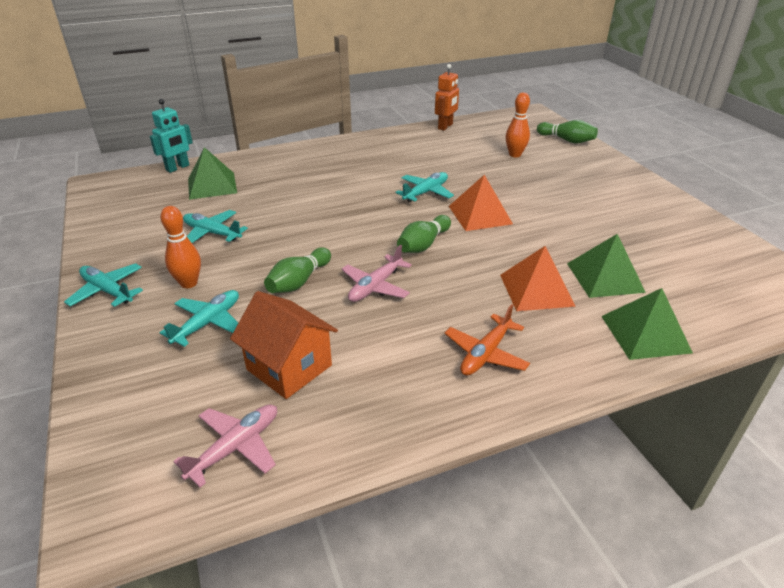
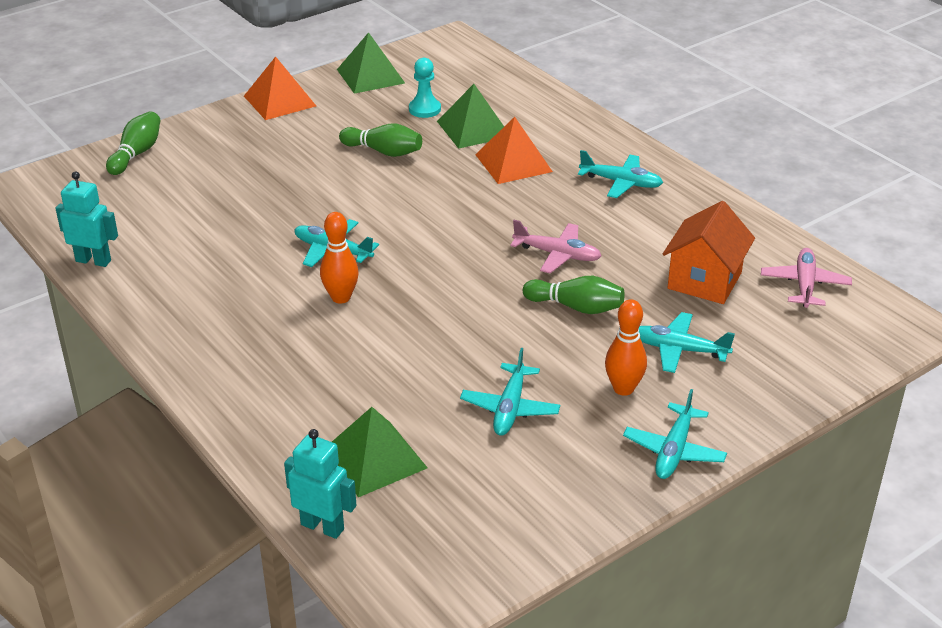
camera: 105 degrees left, 0 degrees up
(235, 447) = (804, 285): pink plane -> pink plane turned 75 degrees clockwise
(423, 244) = (462, 236): green bowling pin -> green bowling pin (383, 151)
(445, 126) = (93, 261): orange robot -> turquoise robot
(479, 215) = (378, 205): orange pyramid -> orange pyramid (279, 101)
(485, 354) = (621, 183): orange plane -> turquoise plane
(515, 155) = (195, 191): orange bowling pin -> orange bowling pin (341, 297)
(642, 255) = (424, 109): none -> turquoise pawn
(645, 334) = (549, 112): green pyramid -> green pyramid (370, 76)

